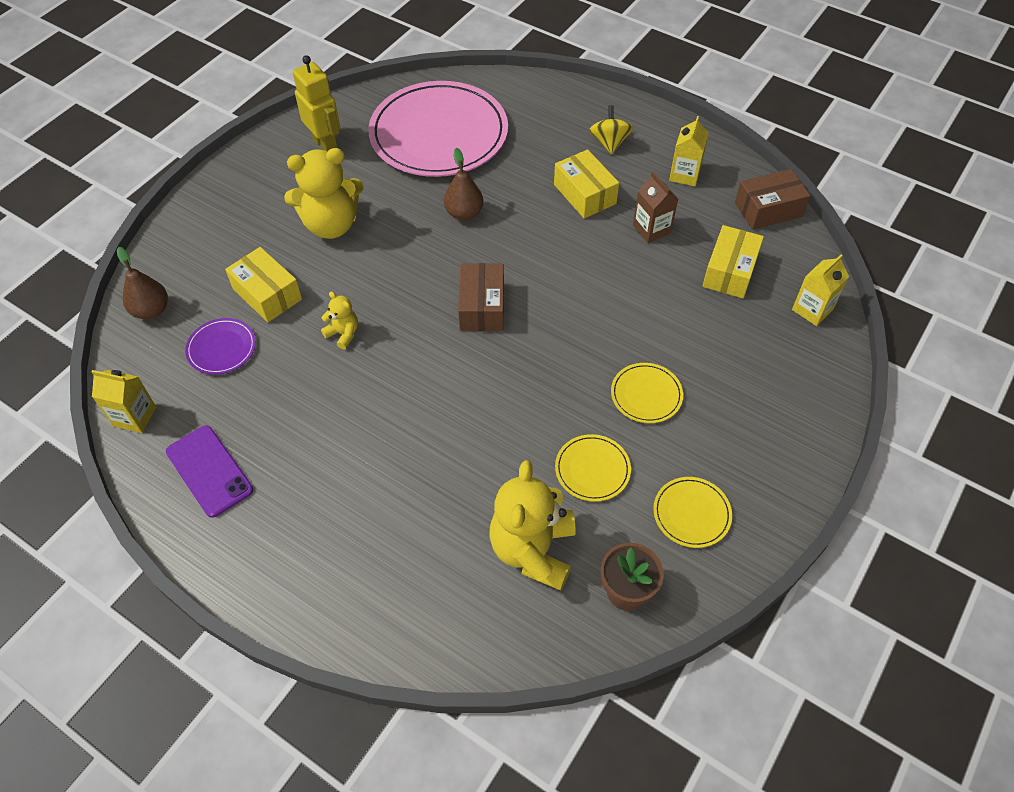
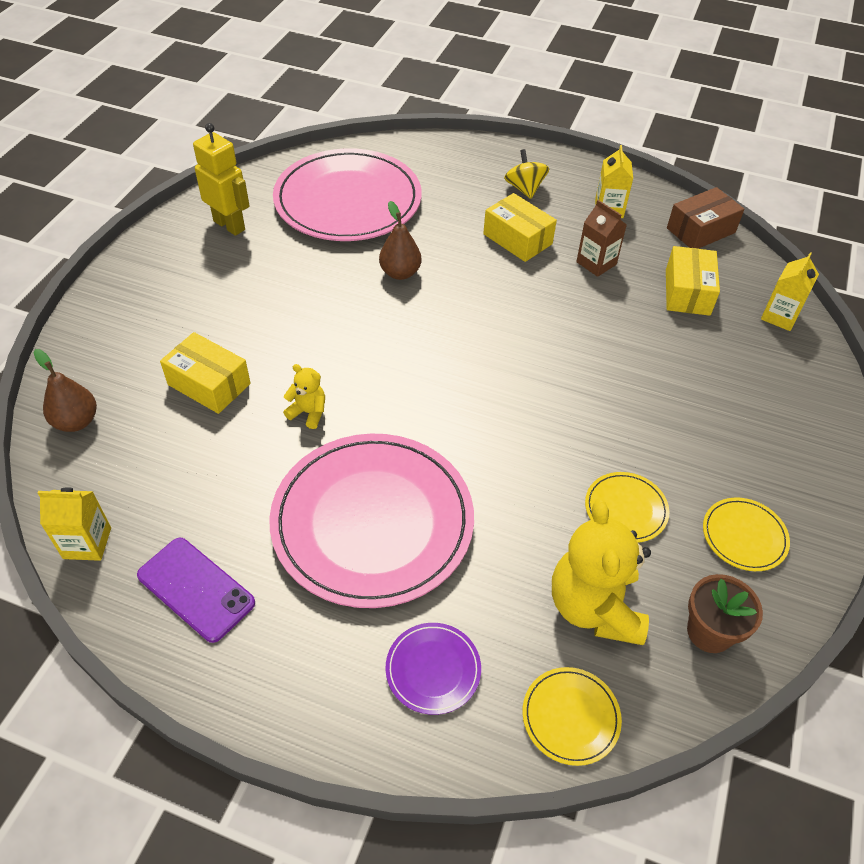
camera: 15 degrees left, 5 degrees down
(221, 348) = (172, 449): purple plate -> purple plate (433, 669)
(331, 225) = (260, 303): yellow teddy bear -> none
(368, 440) = (372, 522): none -> pink plate
(482, 307) = (450, 362): brown box -> none
(646, 395) = (652, 423): yellow plate -> yellow plate (570, 717)

